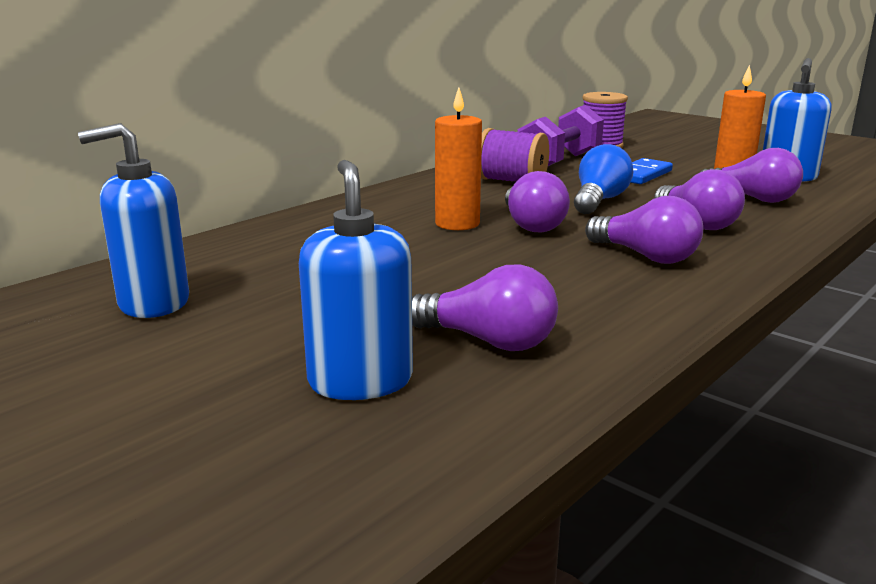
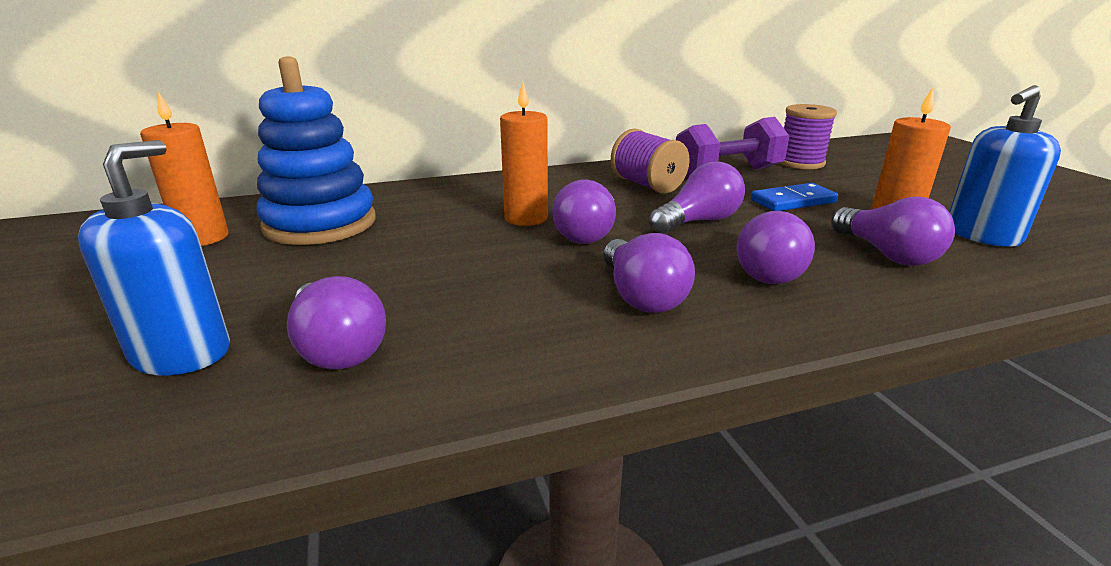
camera: 30 degrees right, 5 degrees up
(153, 303) = (203, 238): blue soap dispenser -> orange candle
(263, 266) = (320, 224): none -> blue stacking toy
(599, 201) = (698, 221): blue light bulb -> purple light bulb

